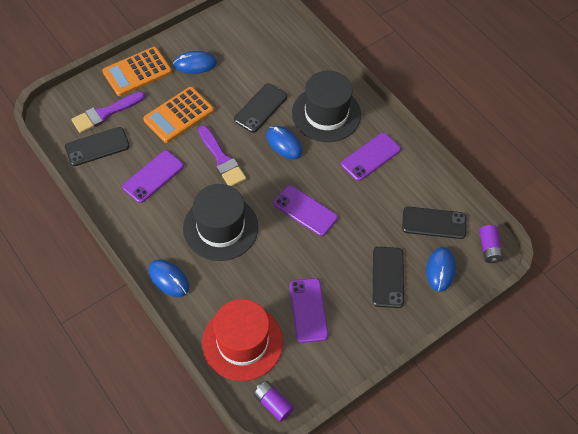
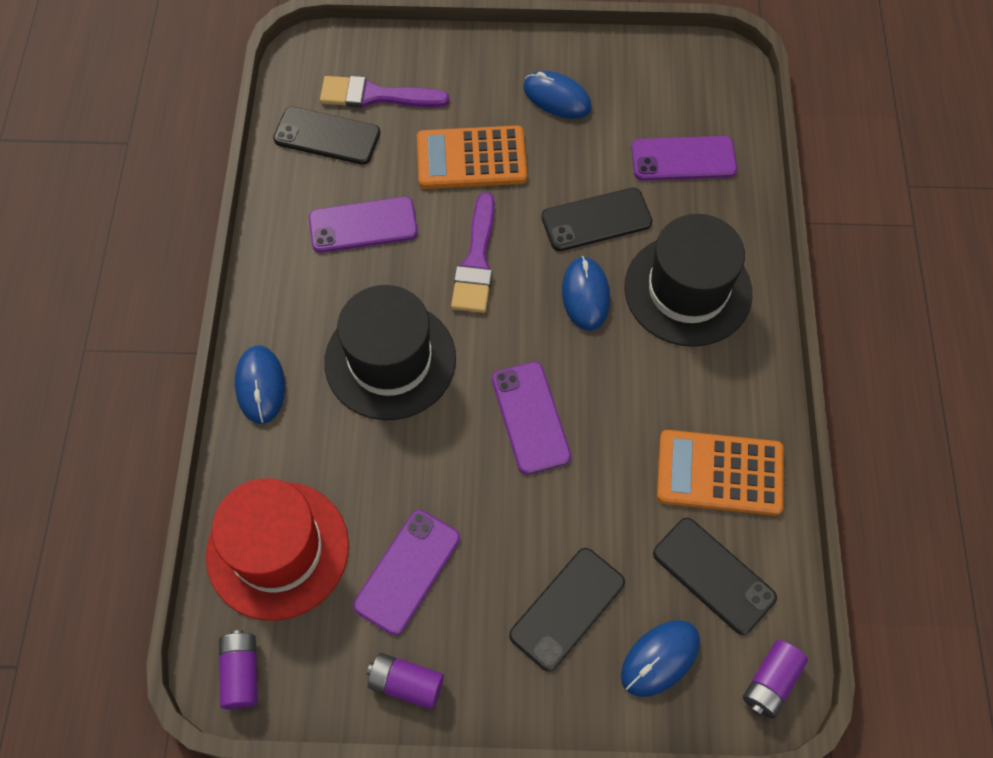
camera: 40 degrees right, 5 degrees up
(137, 72) = (467, 62): orange calculator -> orange calculator (719, 473)
(348, 355) = (406, 683): none -> purple battery
(371, 157) = (701, 401): purple phone -> purple phone (683, 159)

